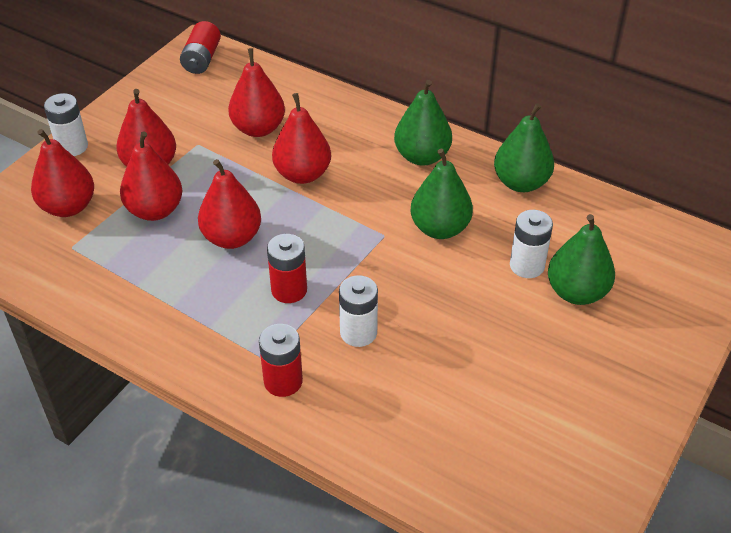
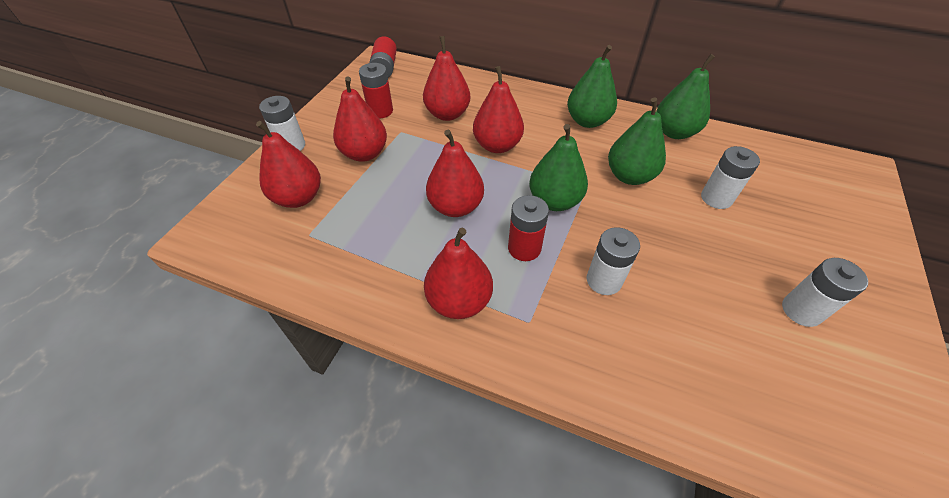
camera: 10 degrees left, 5 degrees up
(155, 210) = (379, 191): red pear -> red pear (459, 301)
(283, 381) = (554, 343): red battery -> red battery (380, 111)
(550, 389) = (801, 310): none -> white battery
(576, 292) = (769, 215): green pear -> green pear (554, 201)

